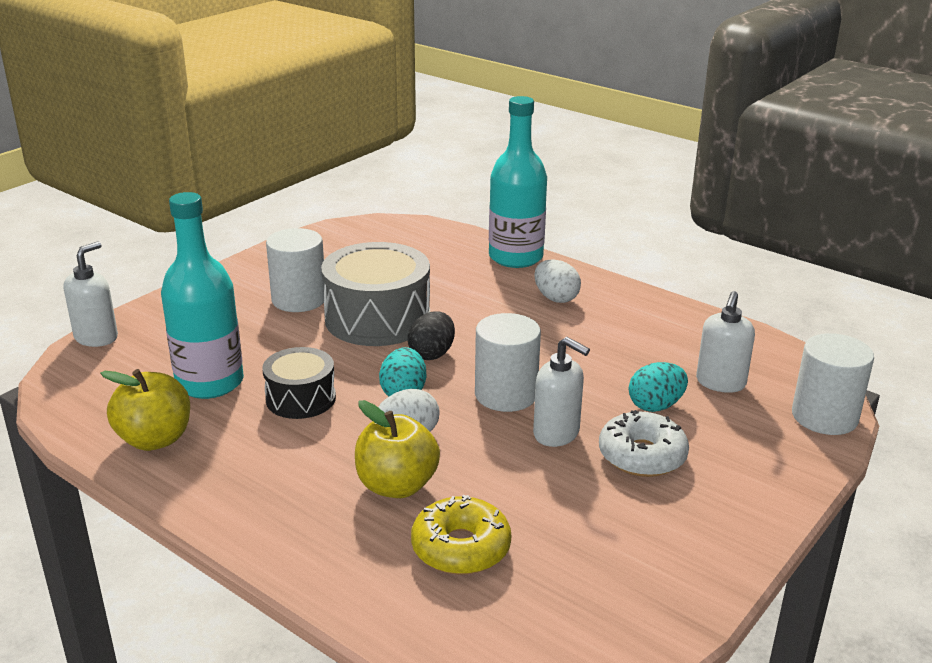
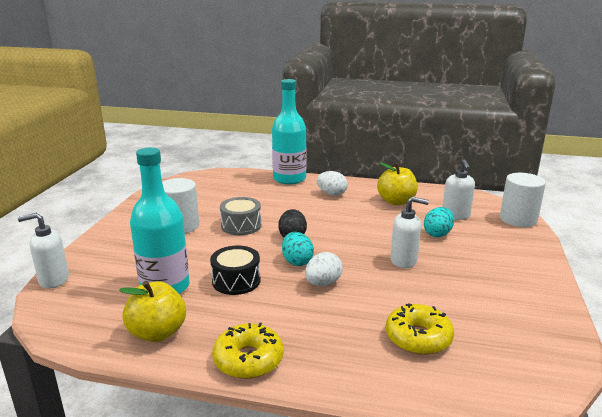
camera: 25 degrees left, 5 degrees down
(96, 337) = (53, 280): white soap dispenser -> white soap dispenser turned 105 degrees counterclockwise
(226, 505) = (248, 359): none -> yellow donut
(377, 318) = (241, 225): grey drum -> grey drum, size x0.58
(397, 486) = (345, 314): yellow apple -> yellow apple (396, 201)
(506, 394) = (356, 248): white cylinder -> none
(642, 456) = (458, 260): white donut -> none

